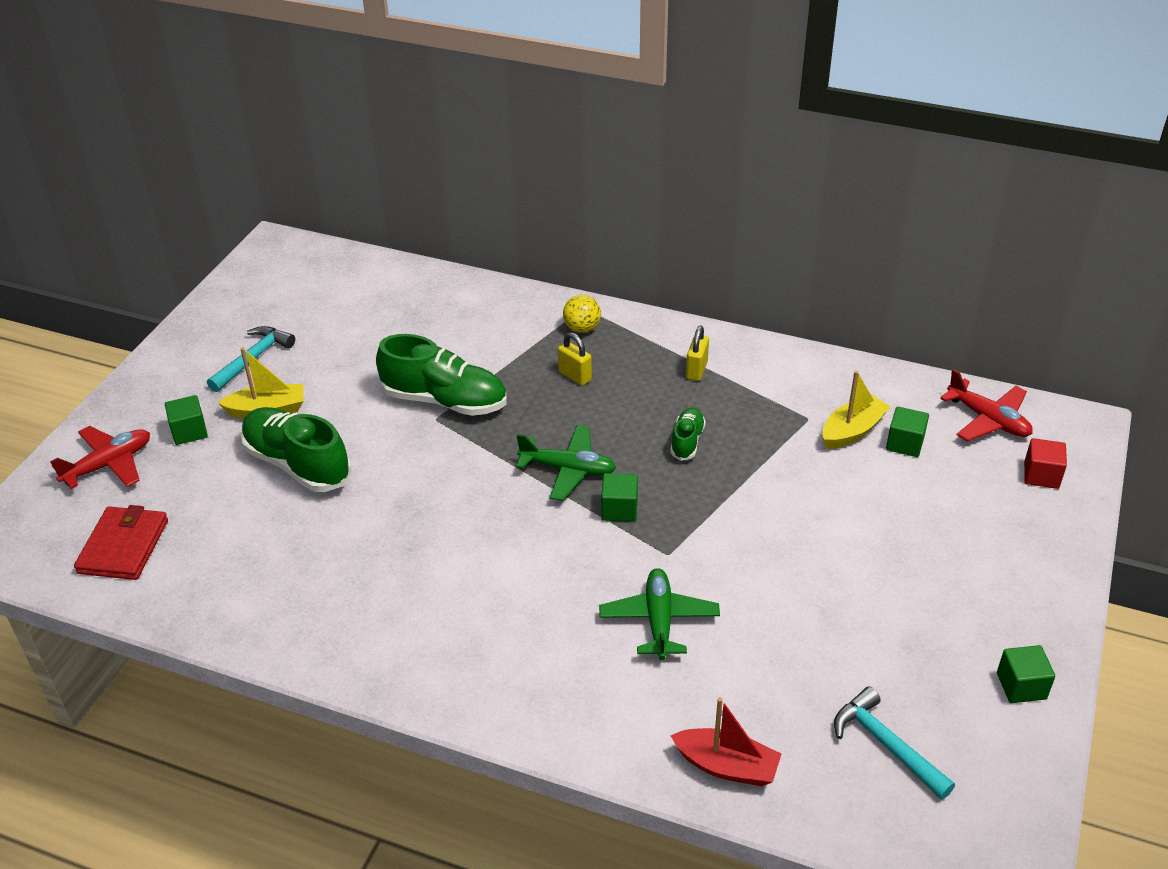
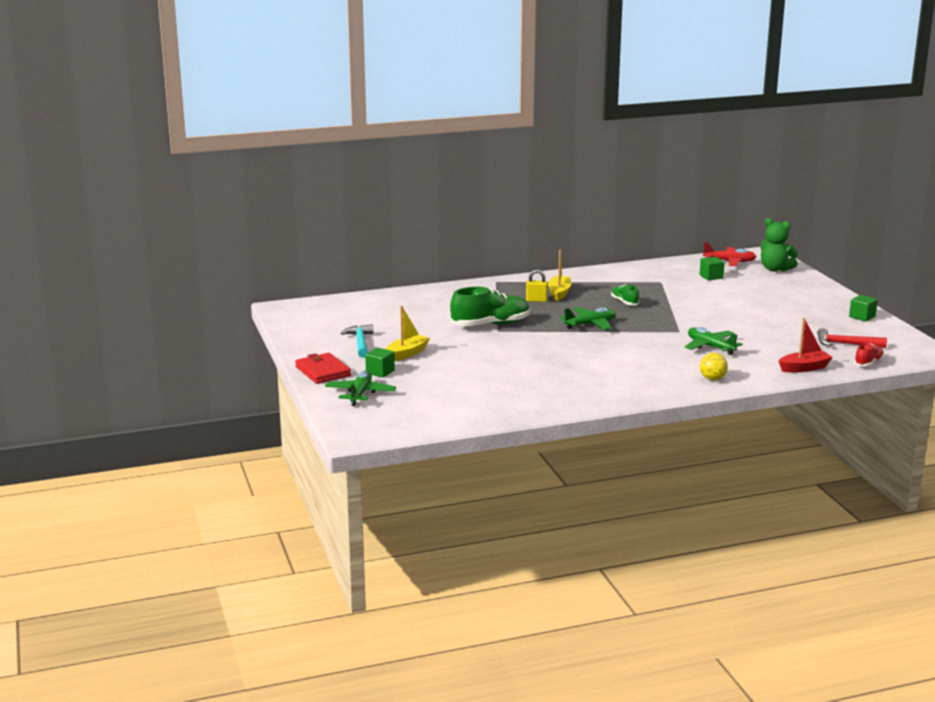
camera: 40 degrees left, 20 degrees down
(109, 464) = (360, 394): red plane -> green plane
(123, 546) = (429, 411): red wallet -> red wallet (323, 371)
(297, 464) = (460, 362): green shoe -> none
(582, 328) = (509, 287): yellow ball -> yellow ball (712, 379)
(619, 509) = (635, 327): green cube -> none
(696, 370) = (587, 283): yellow padlock -> none
(852, 431) = (685, 280): yellow boat -> yellow boat (559, 293)
(854, 822) = (868, 363): none -> red shoe
(886, 744) = (845, 344): turquoise hammer -> red hammer
(1041, 475) = (775, 269): red cube -> green teddy bear

